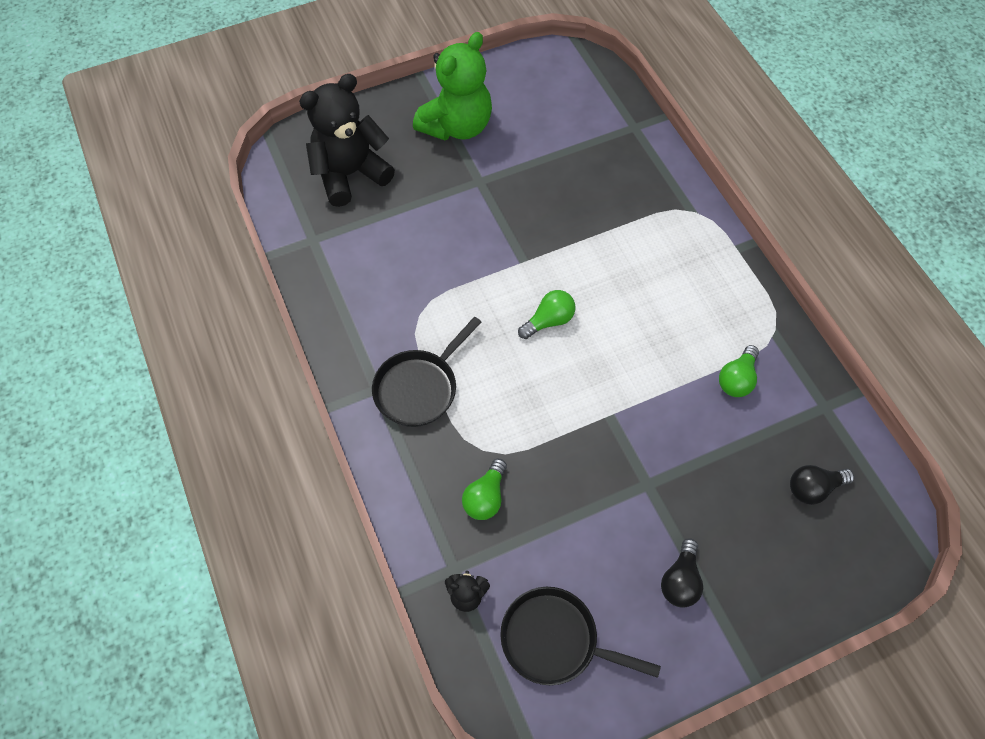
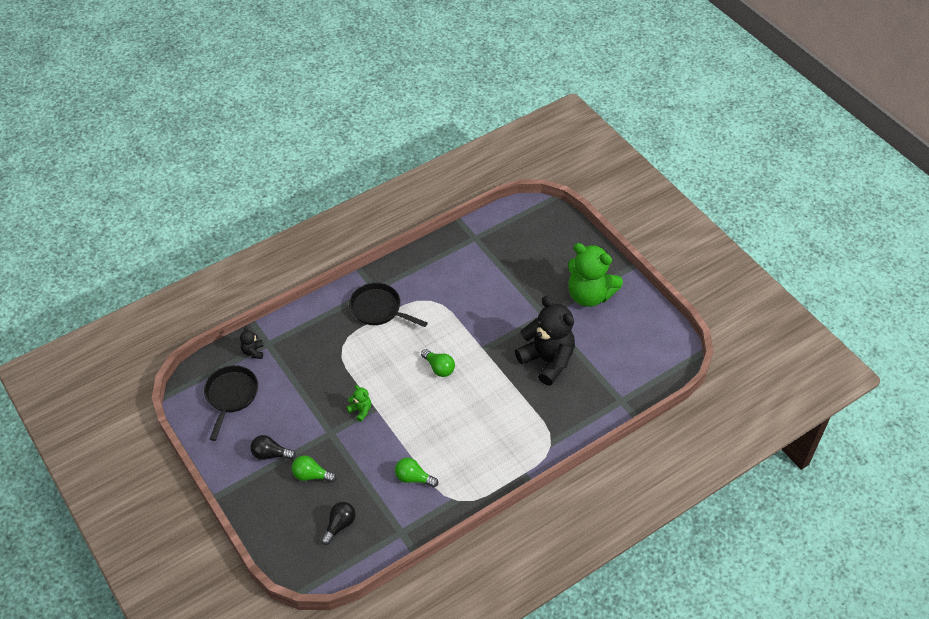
camera: 80 degrees right, 10 degrees down
(350, 174) = (531, 246): black teddy bear -> black teddy bear (547, 360)
(485, 497) = (312, 352): green light bulb -> green light bulb (311, 475)
(611, 436) = (360, 410): none -> green teddy bear
(813, 488) = (339, 525): black light bulb -> black light bulb turned 60 degrees clockwise

